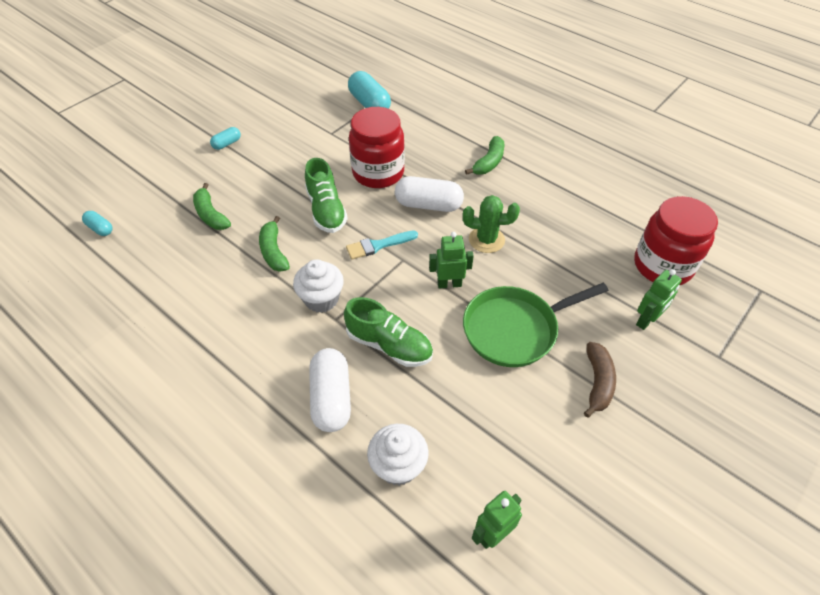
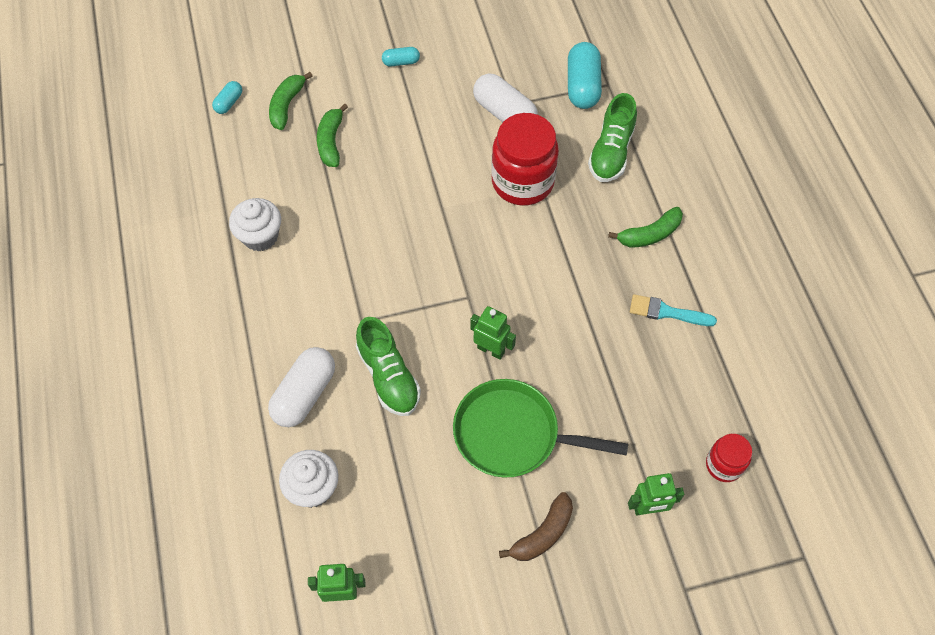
camera: 35 degrees right, 10 degrees up
(100, 228) = (229, 103): turquoise capsule -> turquoise capsule turned 45 degrees clockwise
(274, 251) = (359, 216): green banana -> green banana (287, 105)
(321, 299) = (365, 293): white cupcake -> white cupcake (260, 236)
(326, 210) = (439, 198): green shoe -> green shoe (611, 152)
(378, 245) = (458, 267): turquoise brush -> turquoise brush (667, 312)
(428, 205) = (542, 250): white capsule -> white capsule (504, 113)
(486, 240) = (567, 324): green cactus -> none
(662, 266) = (724, 465): red jar -> red jar, size x0.52

